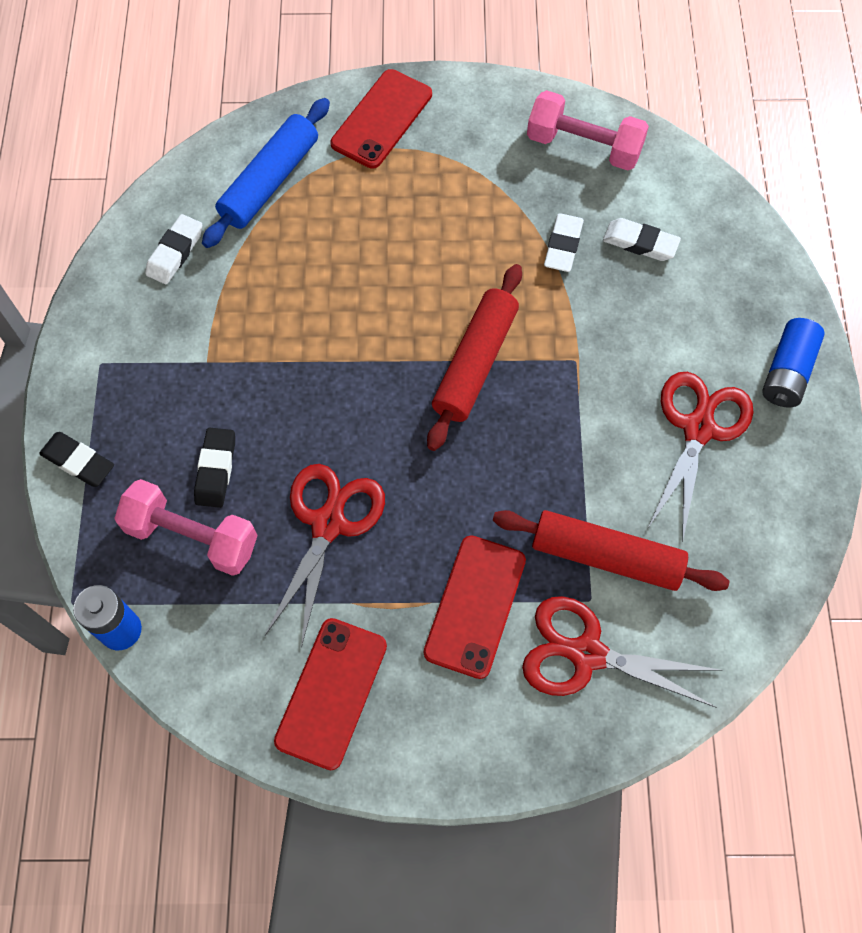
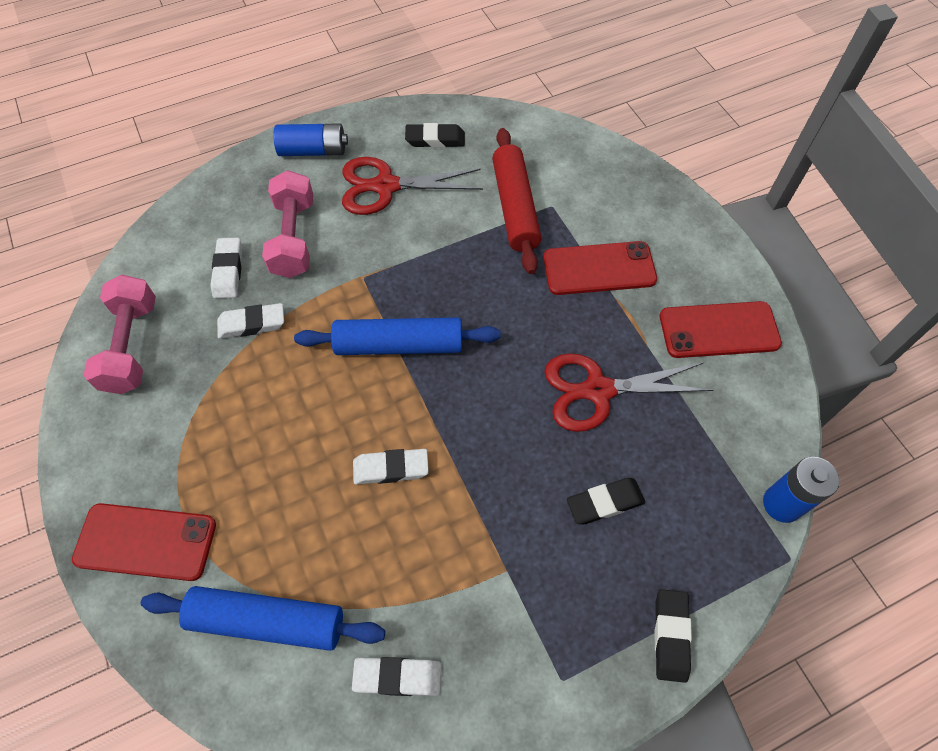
camera: 115 degrees left, 5 degrees down
(192, 536) = (672, 490): pink dumbbell -> pink dumbbell (293, 238)
(348, 309) = (391, 468): none -> white eraser
(475, 363) = (399, 344): red rolling pin -> blue rolling pin
(586, 653) = (590, 196): red scissors -> none
(756, 513) = (435, 139): none -> black eraser

